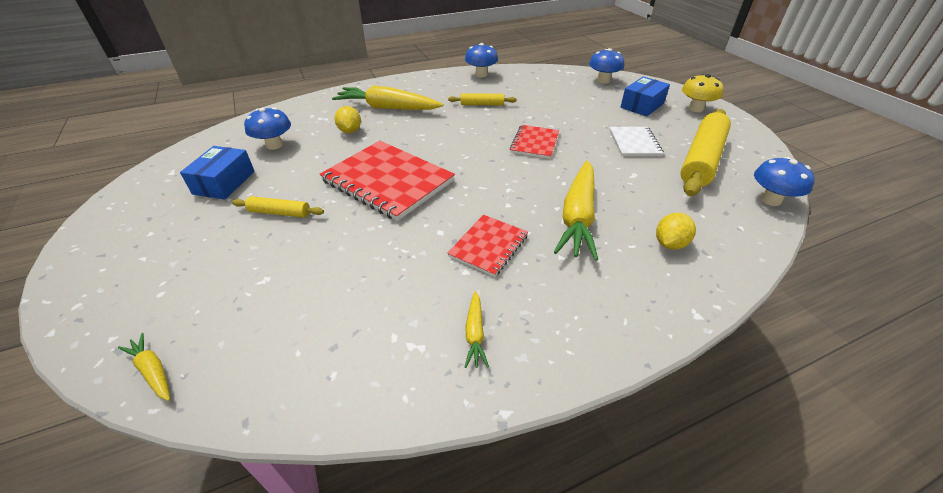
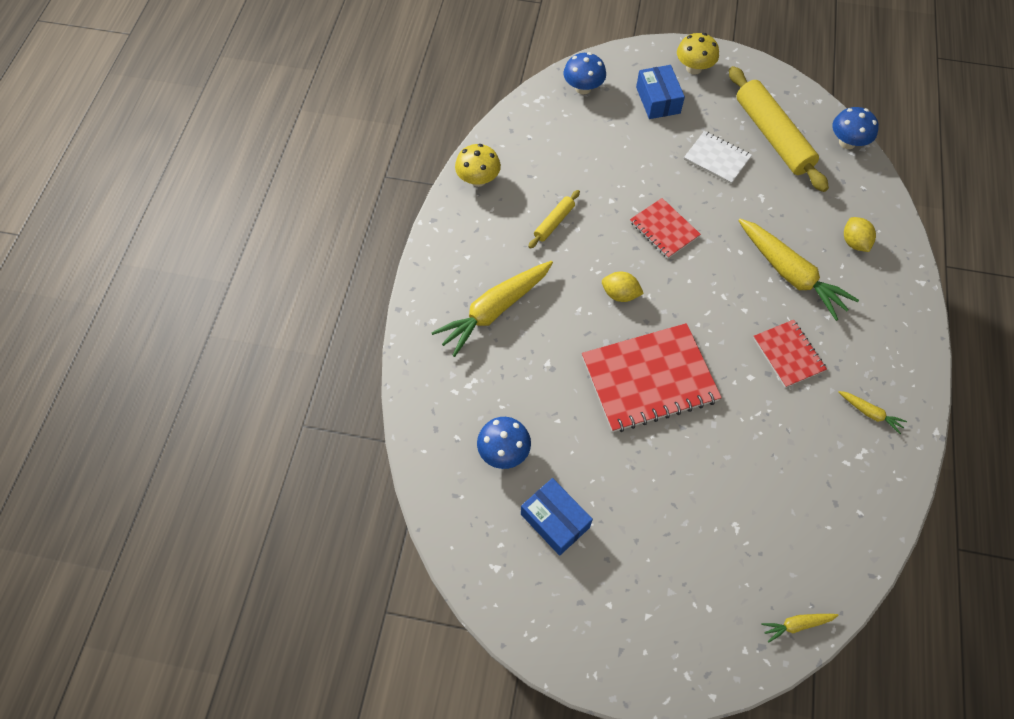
camera: 55 degrees left, 20 degrees up
(279, 213) = (645, 486): yellow rolling pin -> none
(350, 131) = (524, 369): yellow lemon -> yellow lemon (620, 294)
(481, 74) = (478, 179): blue mushroom -> yellow mushroom

